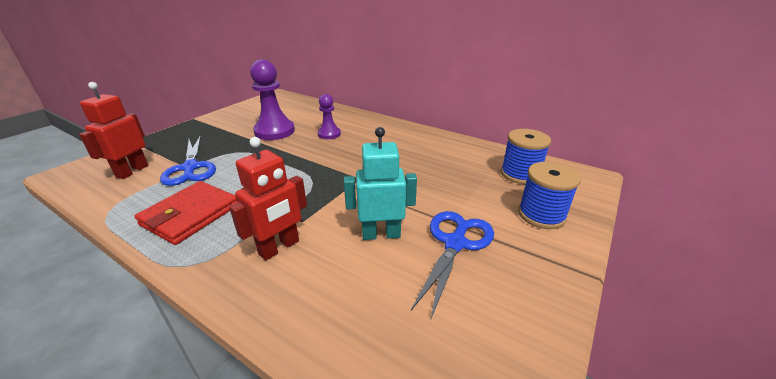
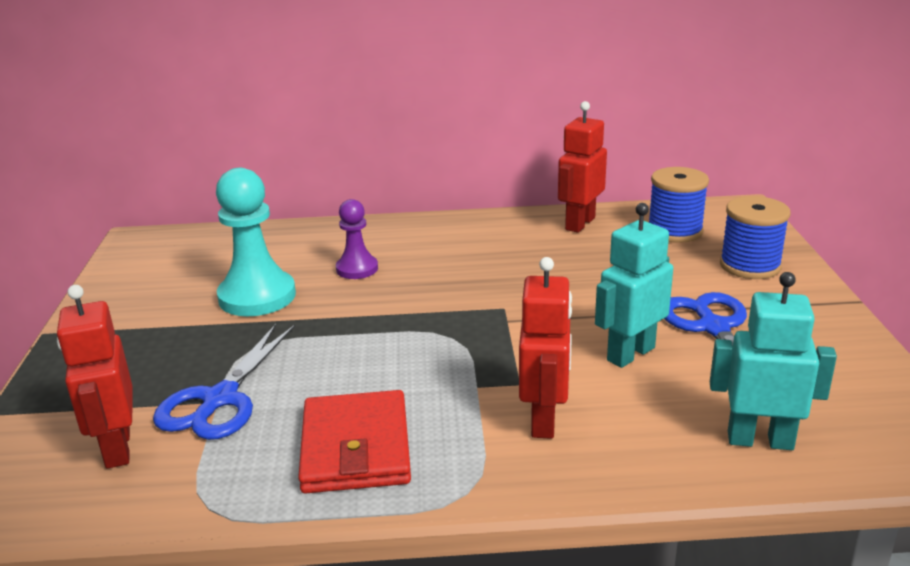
camera: 35 degrees left, 5 degrees down
(190, 168) = (220, 399): blue scissors -> blue scissors turned 75 degrees clockwise
(274, 131) = (257, 296): purple pawn -> turquoise pawn
(367, 338) = (760, 440): none -> turquoise robot
(468, 150) = (579, 223): none -> red robot

